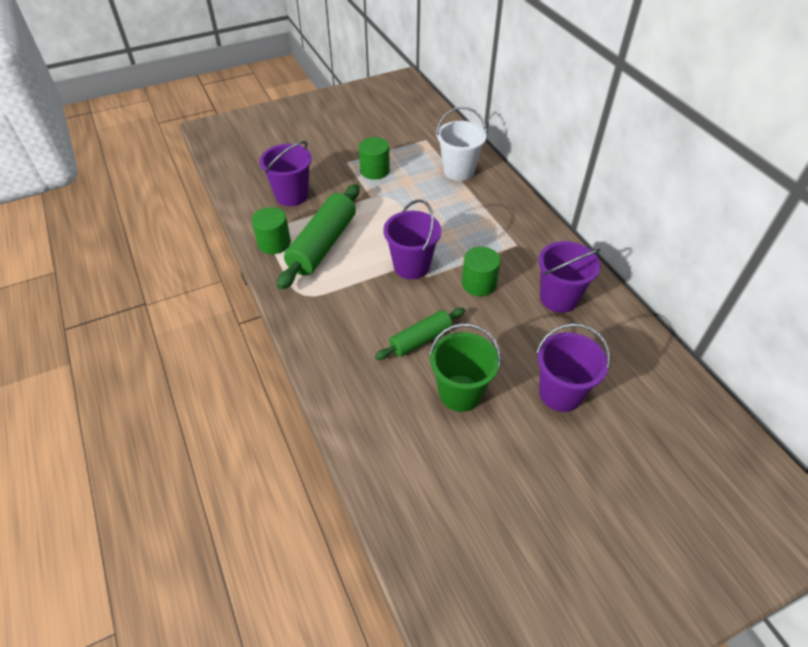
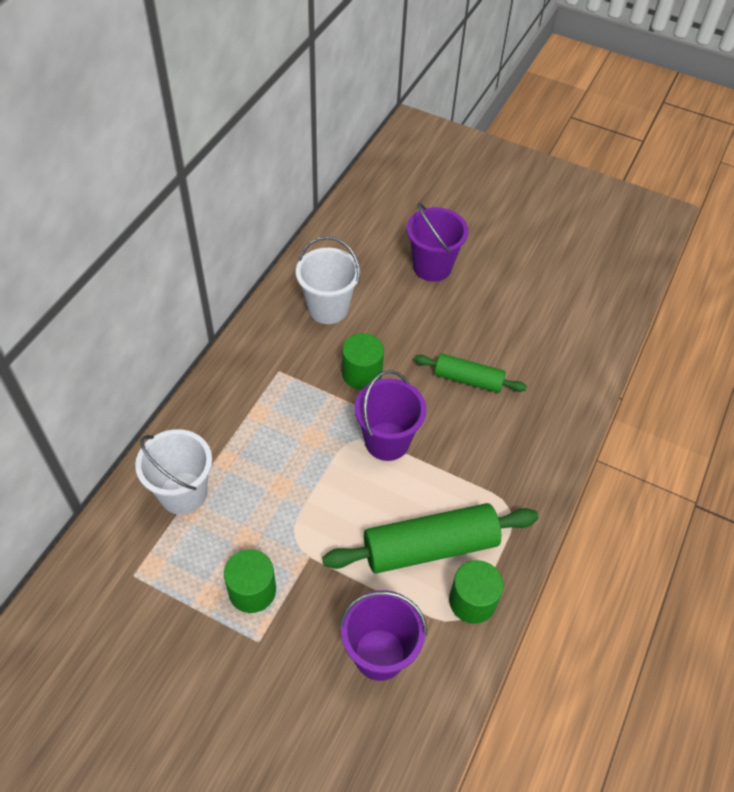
camera: 130 degrees left, 5 degrees up
(460, 393) = (493, 324): green bucket -> none
(558, 298) = (328, 308): purple bucket -> white bucket

